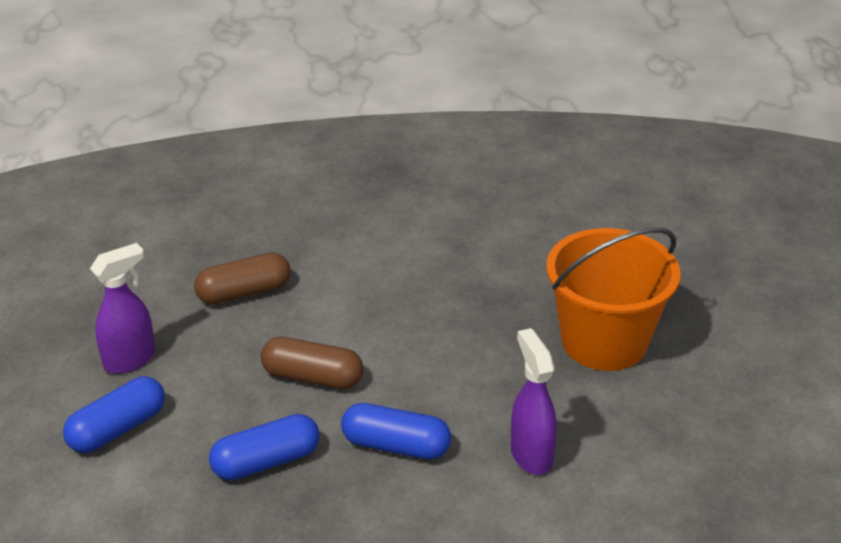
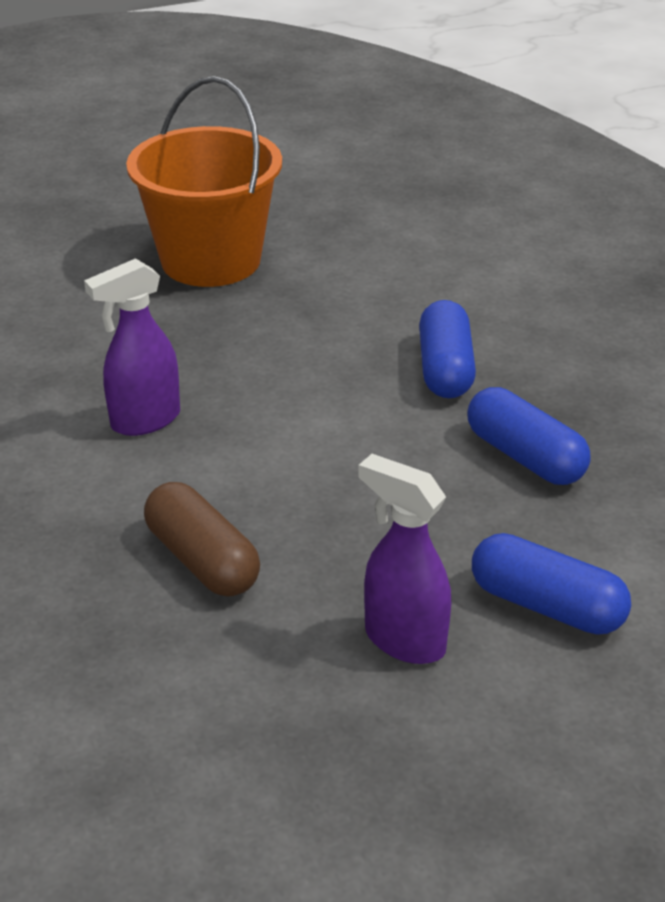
camera: 105 degrees left, 0 degrees up
(312, 377) = (361, 452): brown capsule -> none
(531, 455) = (411, 285): purple spray bottle -> purple spray bottle (144, 421)

